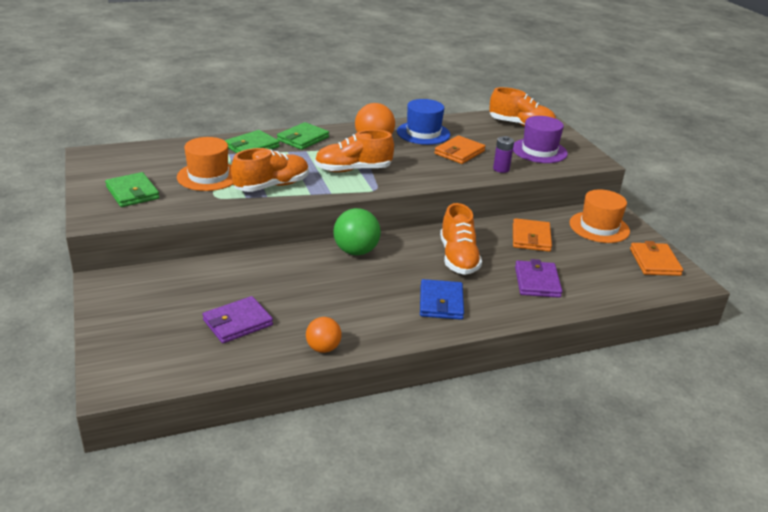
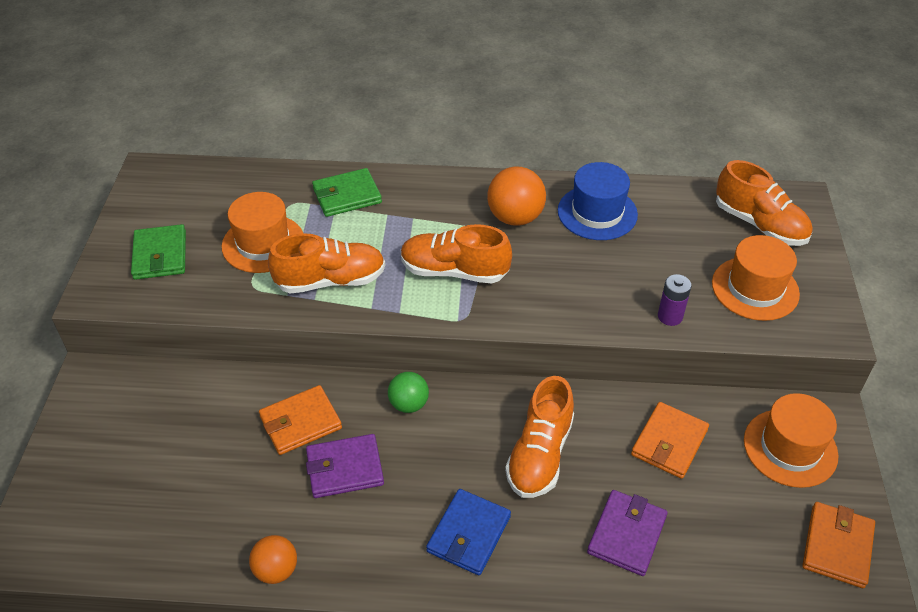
camera: 25 degrees right, 15 degrees up
(237, 322) = (201, 492): purple wallet -> purple wallet (345, 468)
(303, 139) = (421, 192): green wallet -> none
(356, 251) = (409, 404): green ball -> green ball, size x0.64
(459, 152) = (627, 266): orange wallet -> orange wallet (300, 422)
(539, 151) = (755, 288): purple hat -> orange hat

